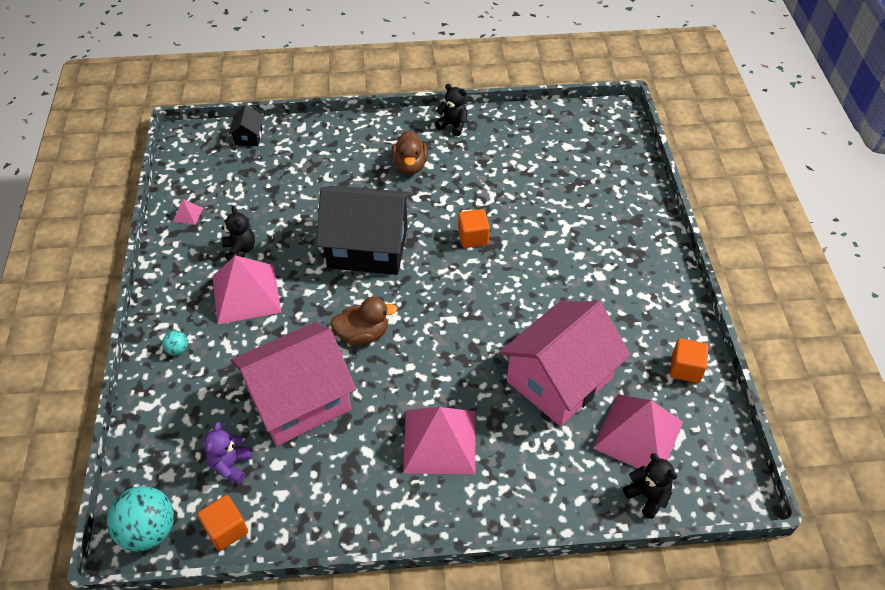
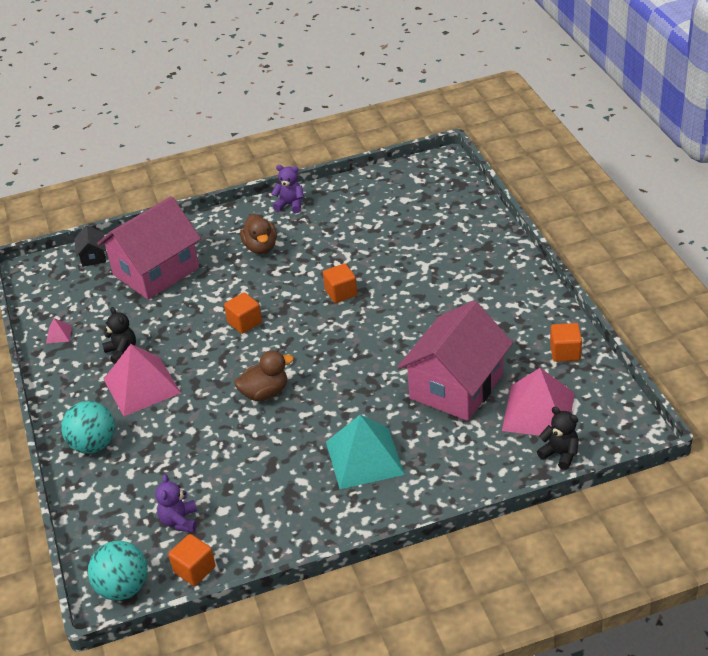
camera: 10 degrees left, 10 degrees down
(178, 349) = (93, 445): turquoise ball -> turquoise ball, size x2.20
(299, 400) = (224, 457): pink house -> pink house (156, 271)
(368, 247) = (244, 323): black house -> orange cube
(439, 441) = (364, 458): pink pyramid -> turquoise pyramid
(453, 125) = (290, 205): black teddy bear -> purple teddy bear

